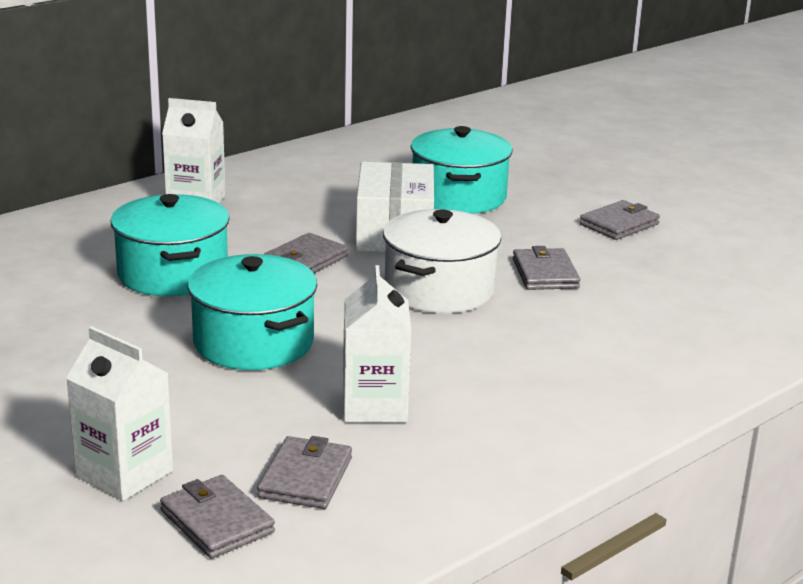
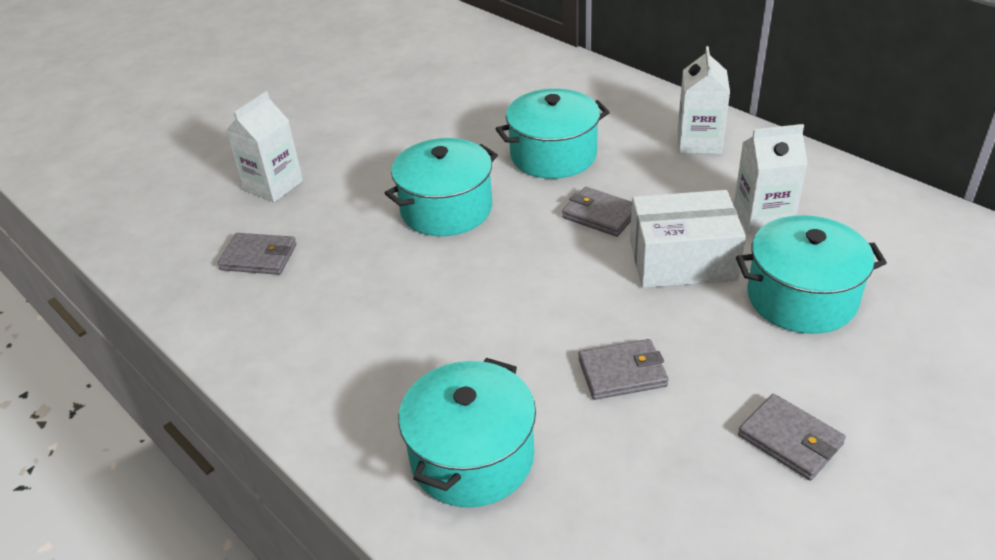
camera: 90 degrees right, 15 degrees up
(216, 522) = (215, 228): grey wallet -> none
(375, 406) = (352, 279): white carton -> white carton (762, 217)
(439, 290) = (563, 299): white pot -> none
(650, 345) = (472, 457): none -> turquoise pot

